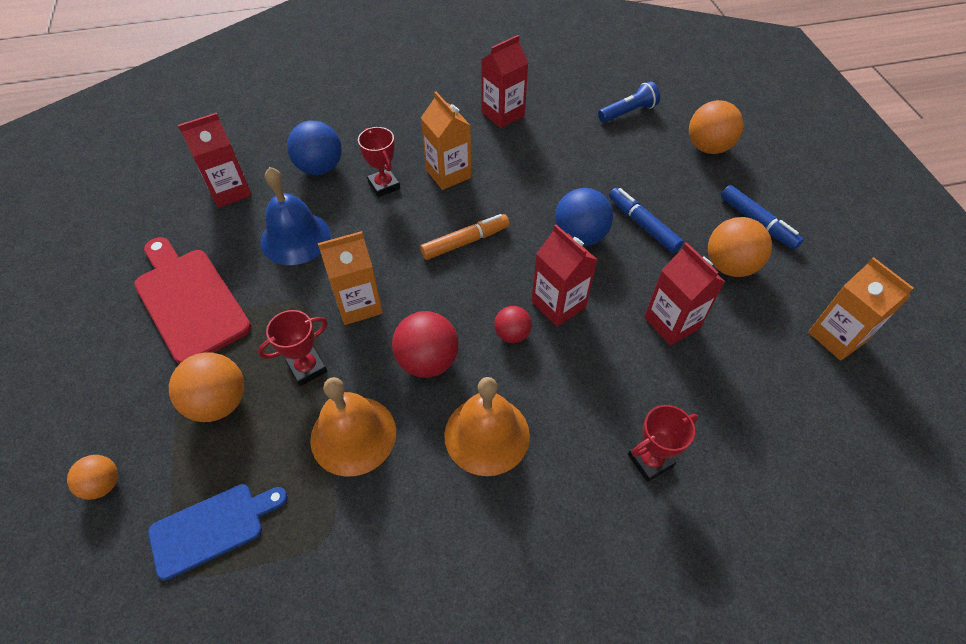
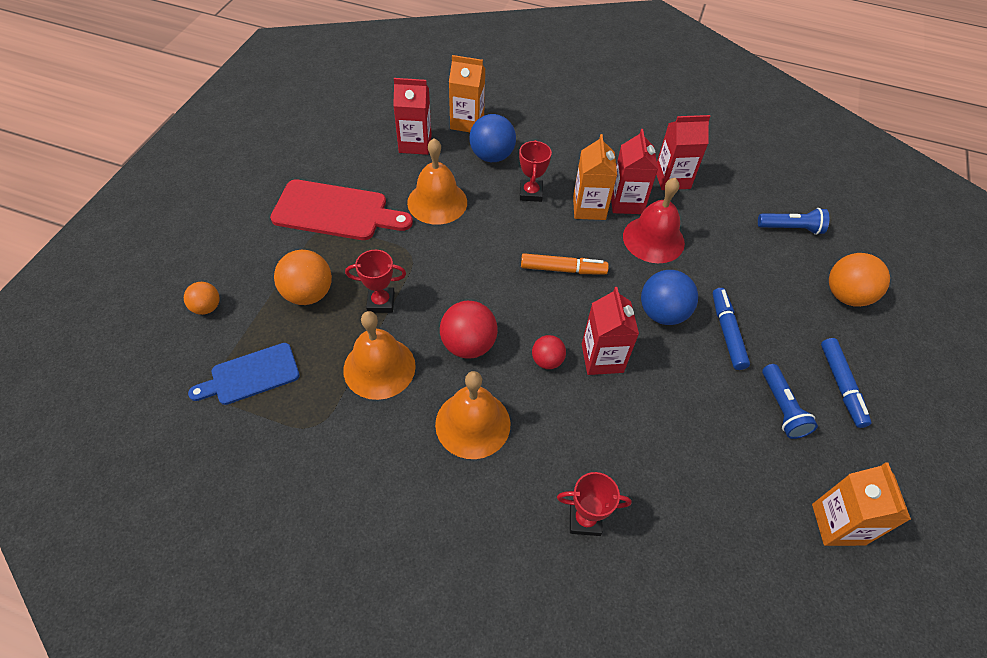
camera: 30 degrees right, 0 degrees up
(189, 300) = (336, 211): red cutting board -> red cutting board turned 105 degrees clockwise
(213, 528) = (250, 375): blue cutting board -> blue cutting board turned 150 degrees clockwise
(295, 238) = (437, 202): blue bell -> orange bell
(358, 304) = (448, 275): orange carton -> orange carton (467, 122)
(525, 175) = (653, 239): none -> red bell
(672, 323) = (689, 425): red carton -> red carton (626, 202)
(729, 266) = (781, 408): orange ball -> blue flashlight

